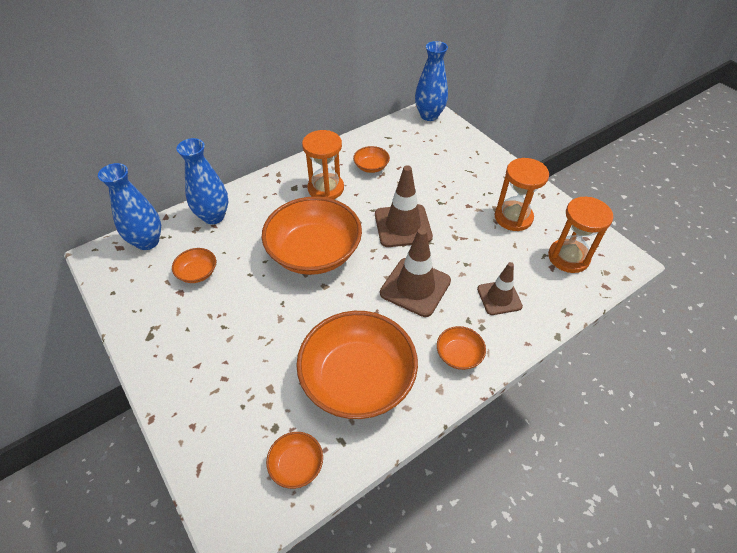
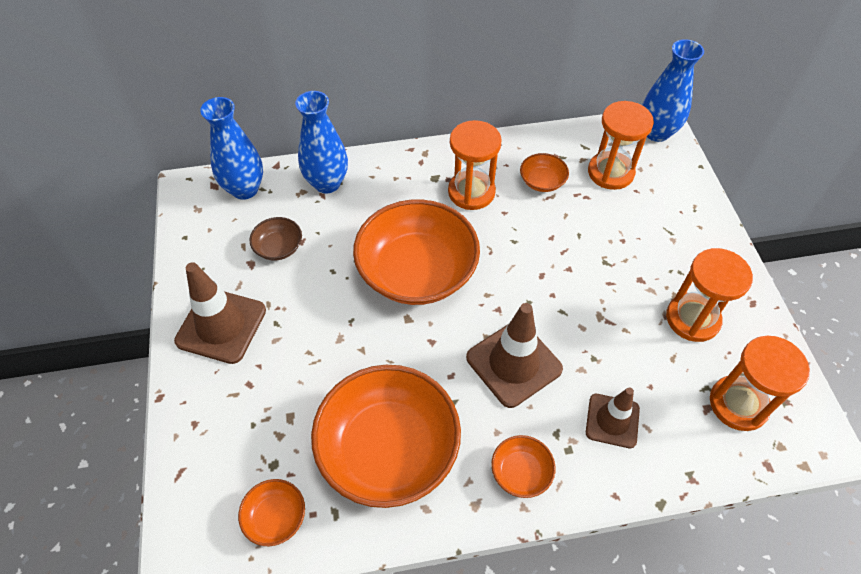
camera: 25 degrees right, 5 degrees up
(197, 273) = (278, 247): orange bowl -> brown bowl
(403, 226) = (540, 276): brown traffic cone -> brown traffic cone (221, 325)
(413, 147) = (610, 172): none -> orange hourglass

